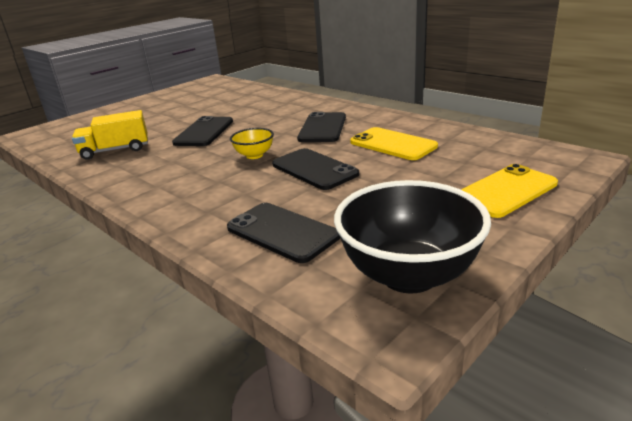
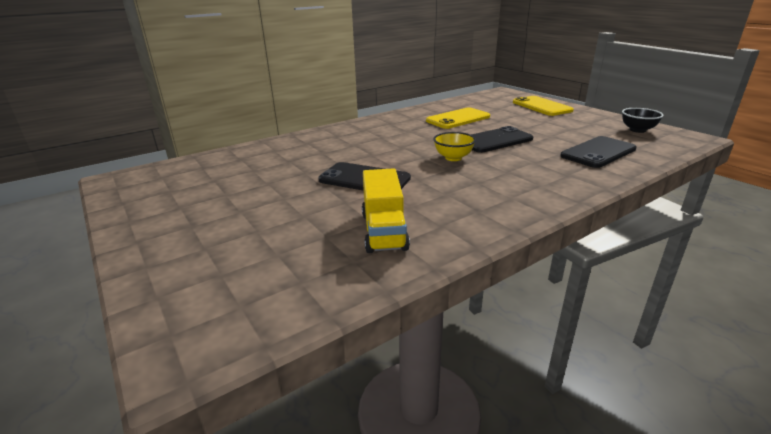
camera: 80 degrees left, 0 degrees up
(322, 128) = (403, 134): black phone -> none
(409, 275) = (637, 130): black bowl -> black bowl, size x0.49

